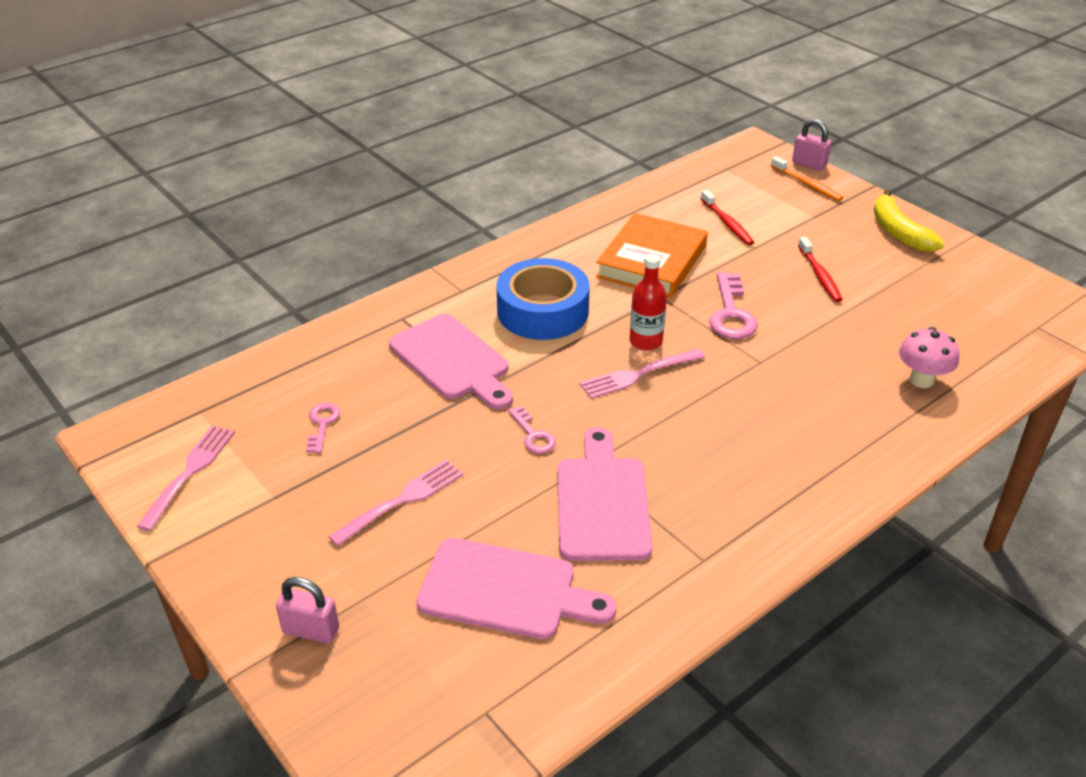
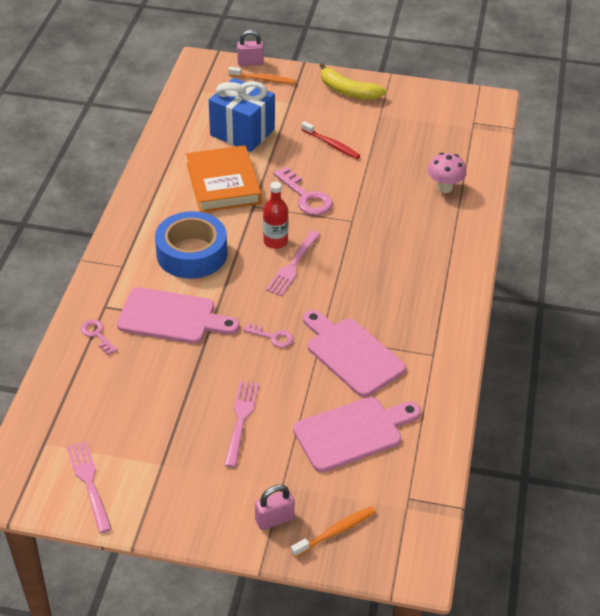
camera: 40 degrees left, 5 degrees up
(322, 424) = (137, 404): pink key -> pink key (97, 335)
(358, 692) = (335, 531): none -> orange toothbrush
(727, 223) = (242, 132): red toothbrush -> blue gift

